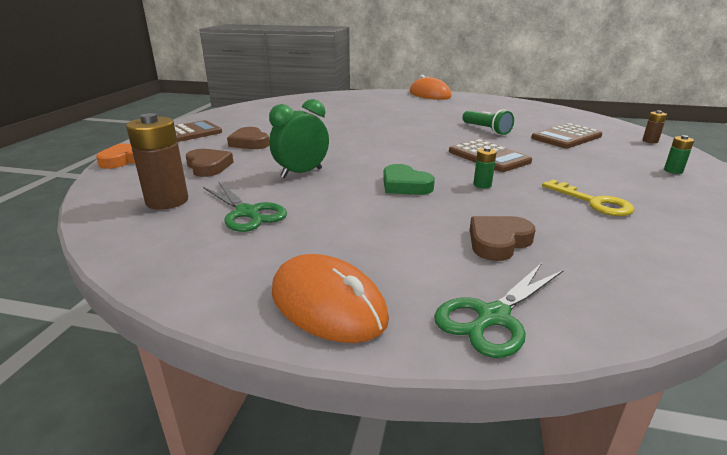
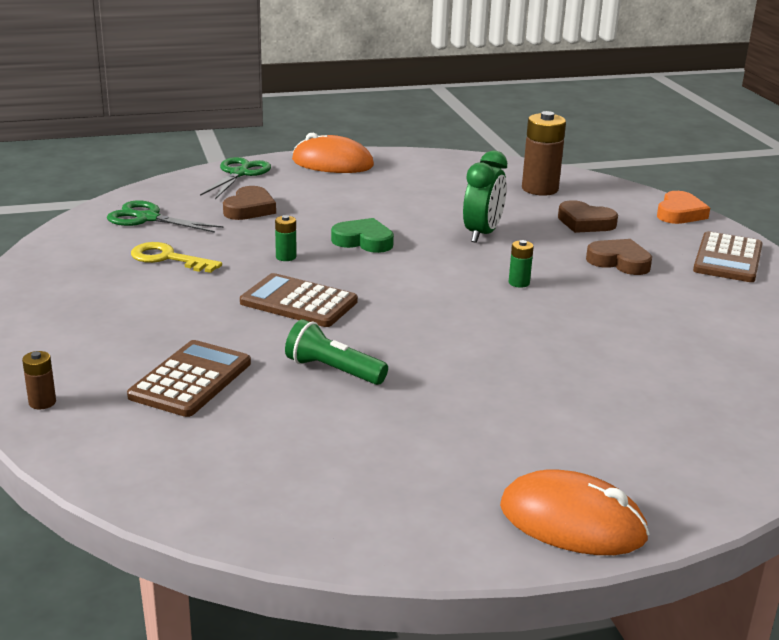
camera: 150 degrees right, 0 degrees up
(247, 213) = (460, 193): green scissors -> green scissors (147, 218)
(673, 171) = (51, 327): green battery -> green battery (519, 283)

